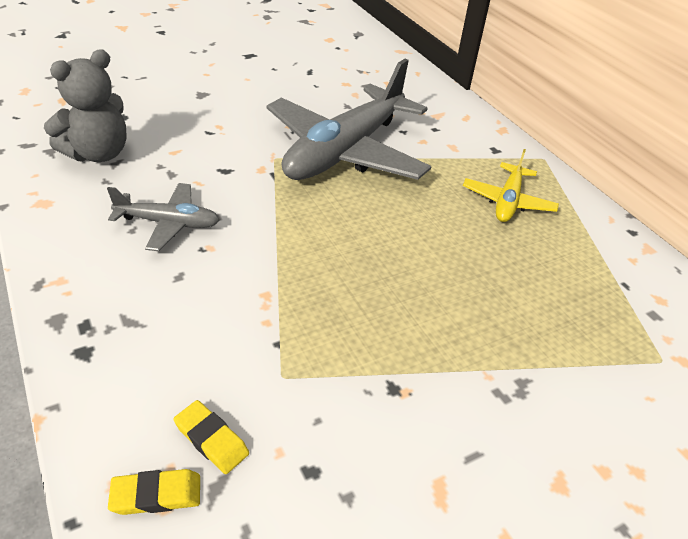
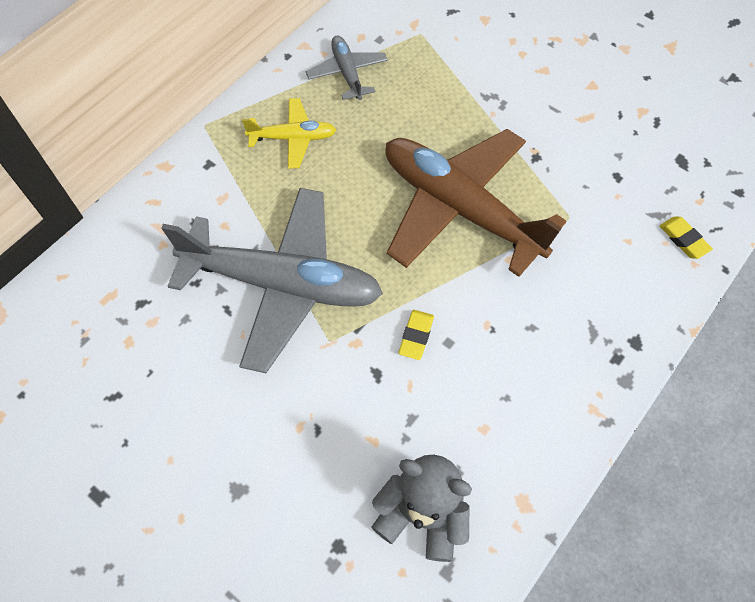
camera: 110 degrees left, 20 degrees up
(168, 223) = (480, 373): grey plane -> grey plane (347, 73)
(211, 439) = (636, 231): yellow eraser -> yellow eraser (416, 336)
(356, 283) = (459, 208): none -> brown plane

